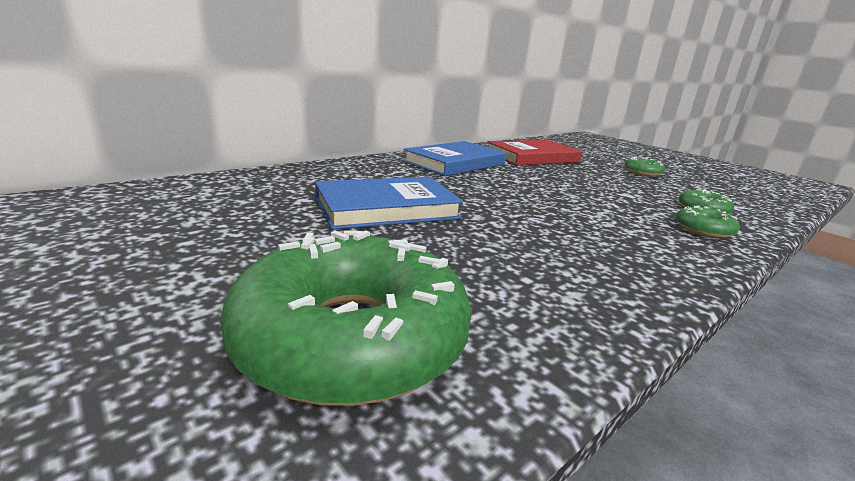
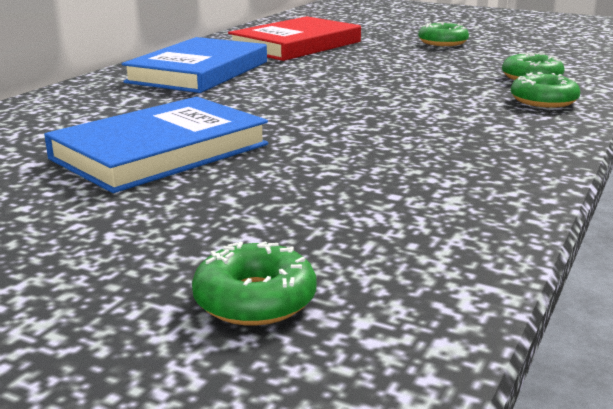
camera: 20 degrees left, 0 degrees up
(351, 338) = (255, 299): green donut -> green donut, size x0.44

